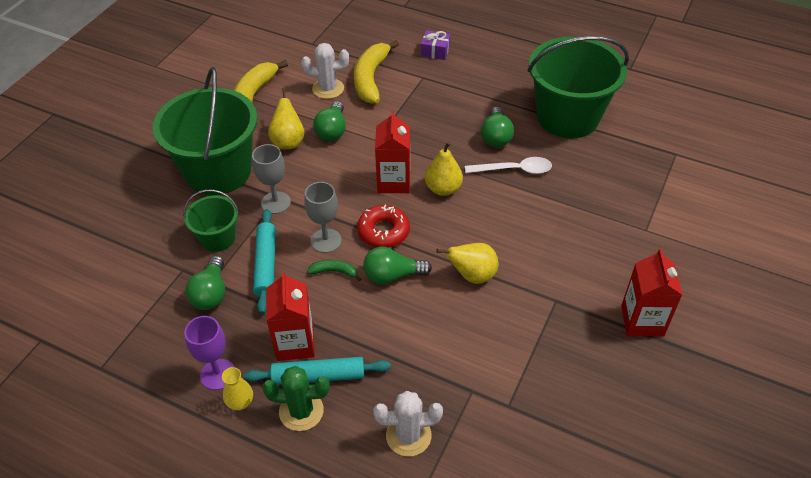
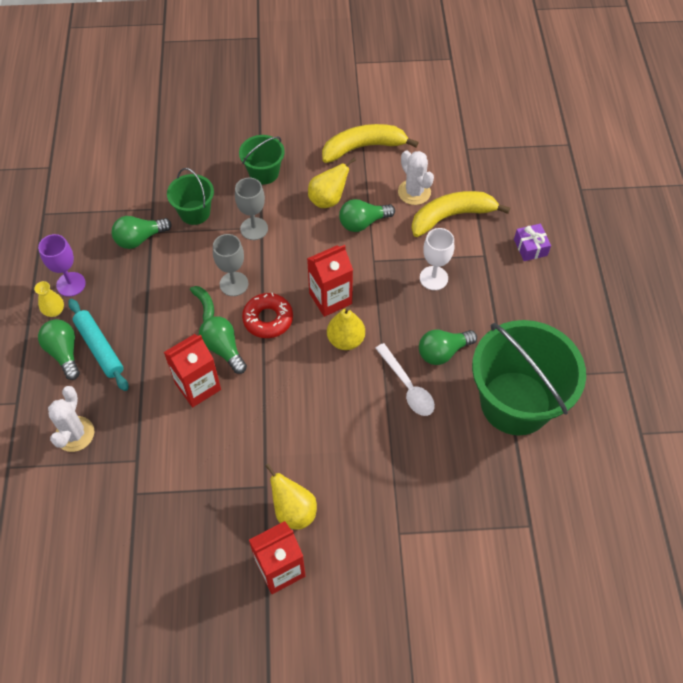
camera: 60 degrees right, 10 degrees up
(218, 171) = (264, 173): green bucket -> green bucket, size x0.49
(266, 264) = (186, 257): turquoise rolling pin -> none
(295, 343) = (122, 317): red carton -> red carton (198, 386)
(301, 411) = (64, 353): green cactus -> green light bulb
(408, 435) = (75, 434): white cactus -> white cactus turned 45 degrees clockwise
(422, 113) = (433, 278): none -> white goblet
(472, 275) = (256, 408): yellow pear -> yellow pear (293, 511)

